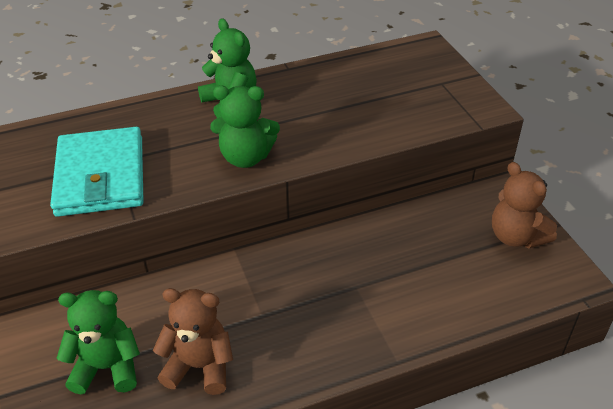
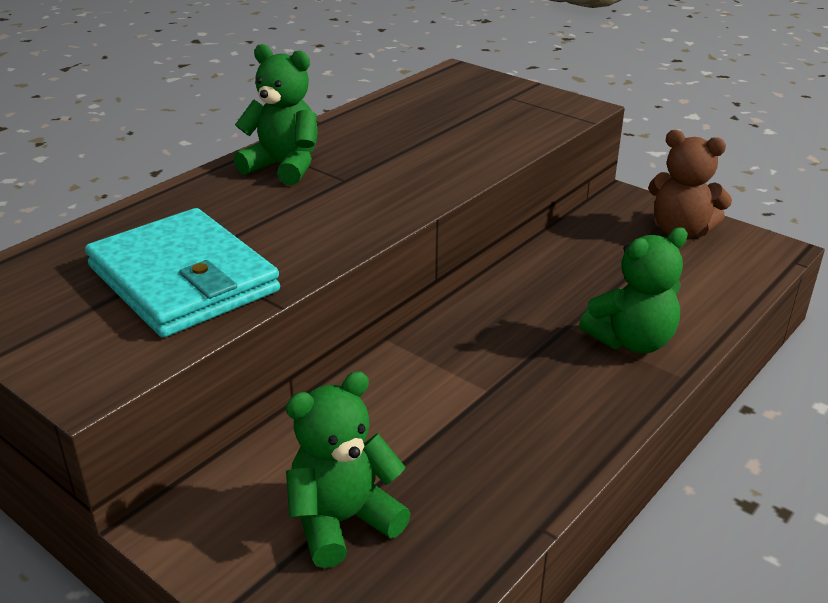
camera: 30 degrees left, 10 degrees down
(199, 366) = (466, 470): brown teddy bear -> none
(246, 157) = (363, 210): green teddy bear -> green teddy bear (631, 341)

